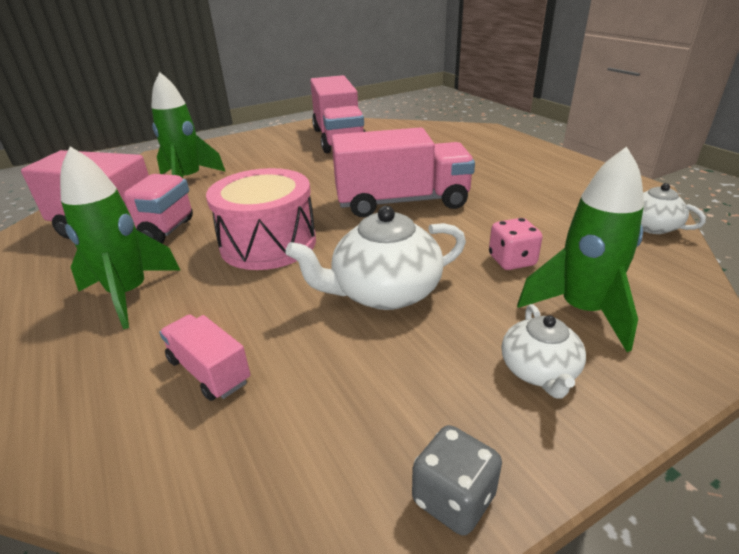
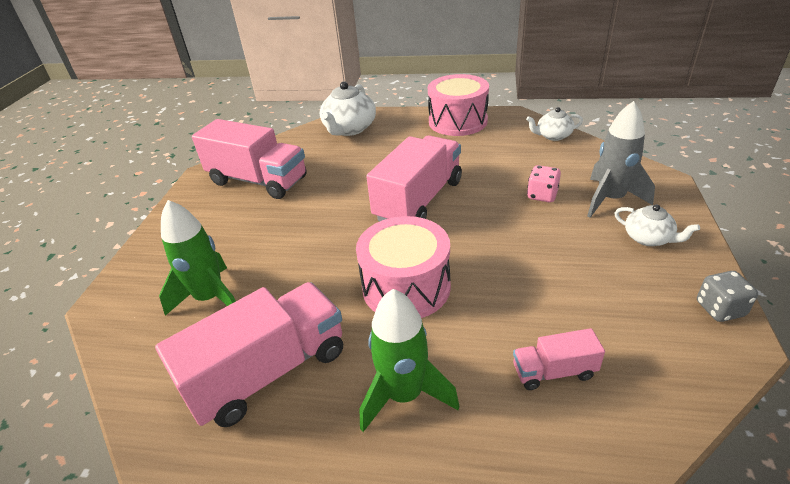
camera: 50 degrees left, 5 degrees up
(384, 292) = (530, 258): white teapot -> white teapot (349, 129)
(567, 169) = (458, 121): none -> pink drum
(581, 311) = (610, 199): green rocket -> grey rocket

